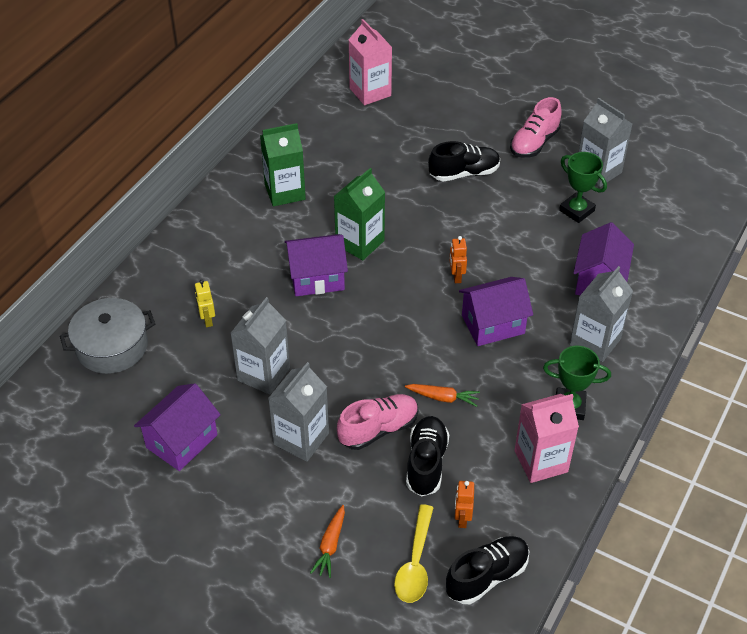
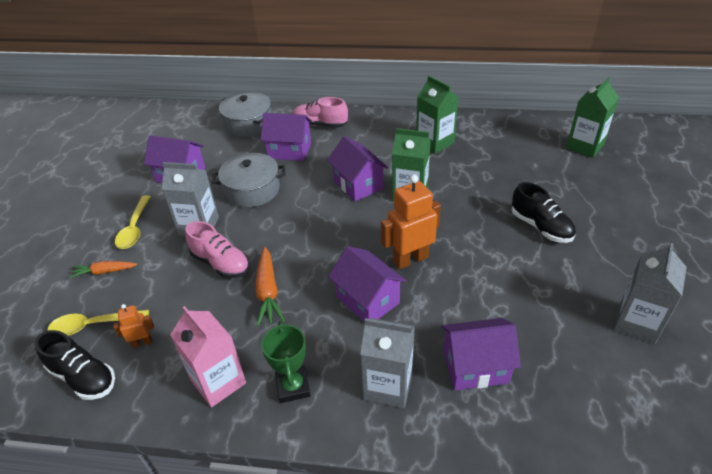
camera: 70 degrees right, 5 degrees down
(207, 320) = (289, 150): yellow robot -> purple house
(263, 374) = (252, 190): grey carton -> grey pot
(265, 506) = (134, 228): none -> yellow spoon
(370, 92) = (585, 146): pink carton -> green carton
(426, 463) = (194, 302): black shoe -> none
(443, 398) = (268, 291): orange carrot -> orange carrot, size x1.52
(456, 276) = (410, 259): orange robot -> orange robot, size x1.98
(534, 143) = (628, 261): pink shoe -> pink shoe (320, 125)
(576, 210) = (562, 321): green trophy -> none

